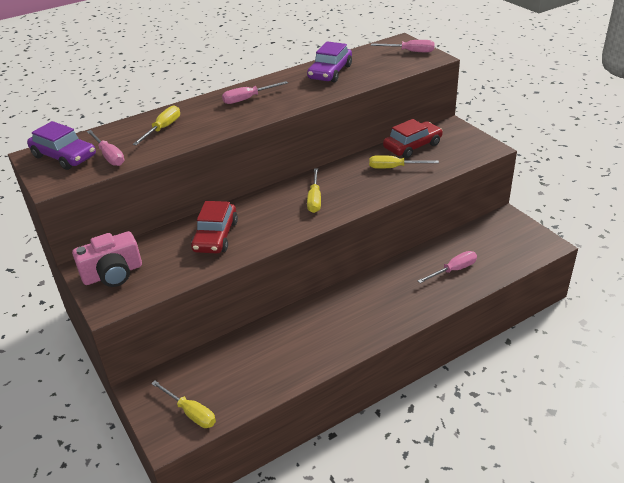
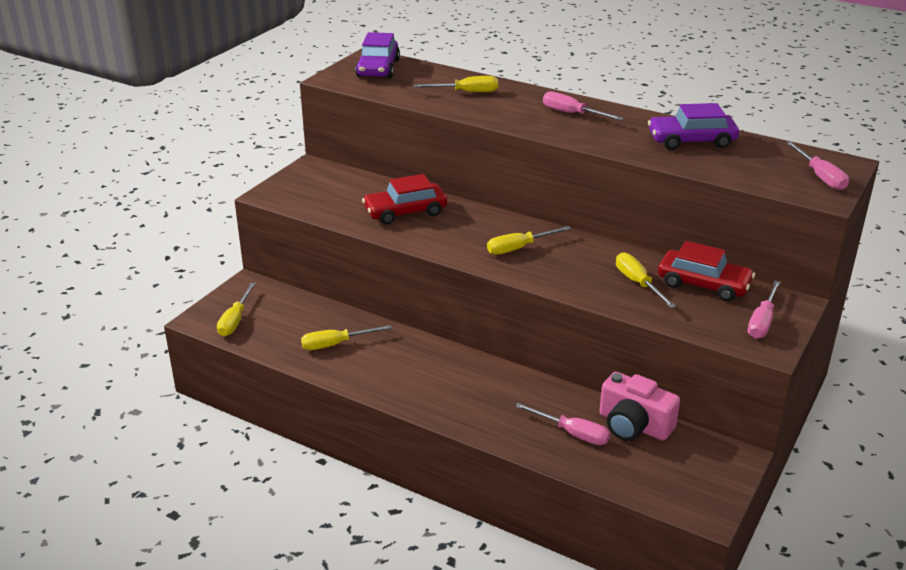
camera: 60 degrees right, 5 degrees down
(109, 156) = (395, 85): pink screwdriver -> pink screwdriver (762, 322)
(113, 274) = (311, 181): pink camera -> pink camera (634, 425)
(276, 356) = (335, 344): none -> yellow screwdriver

